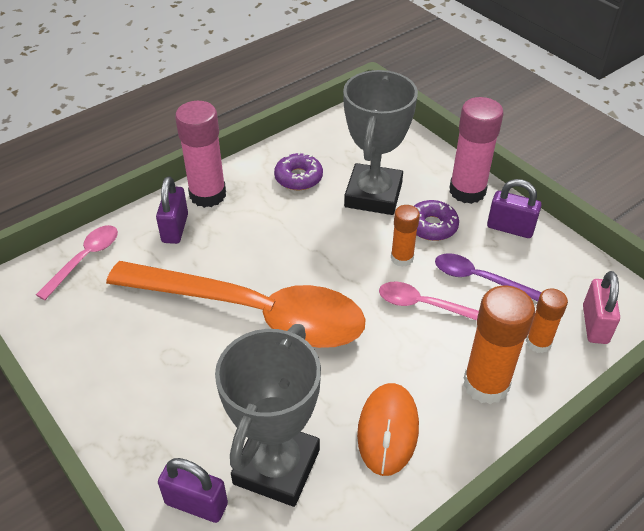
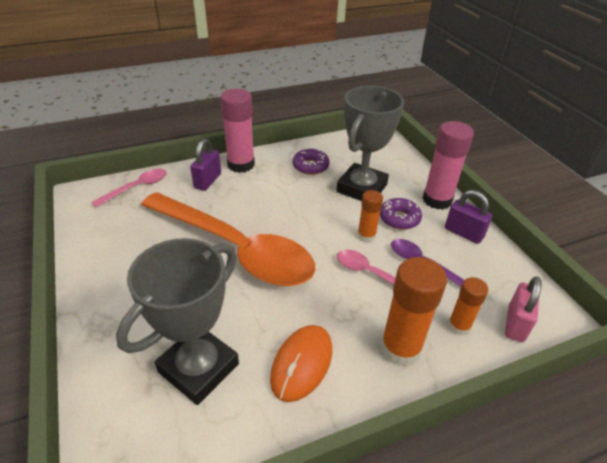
camera: 15 degrees right, 5 degrees down
(196, 504) = (122, 380): purple padlock -> none

